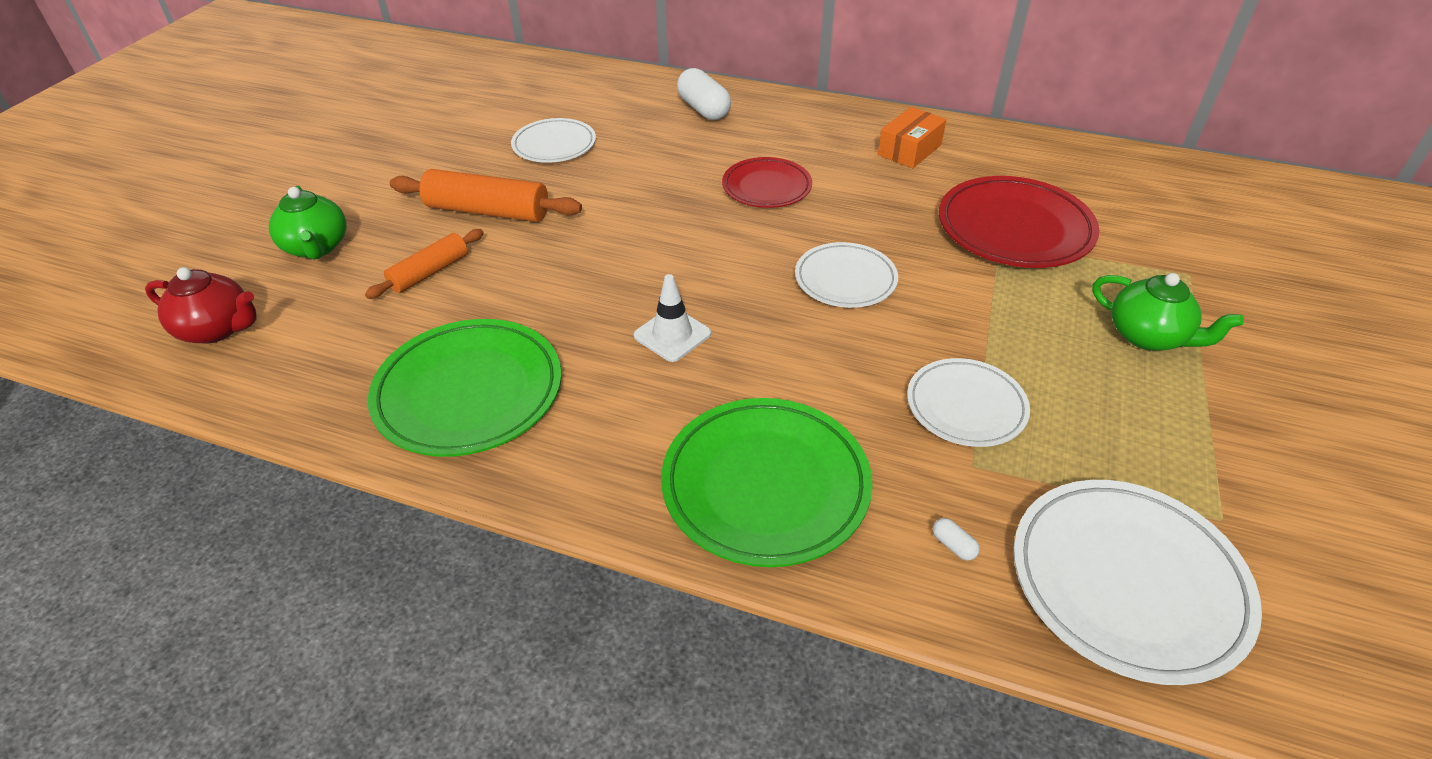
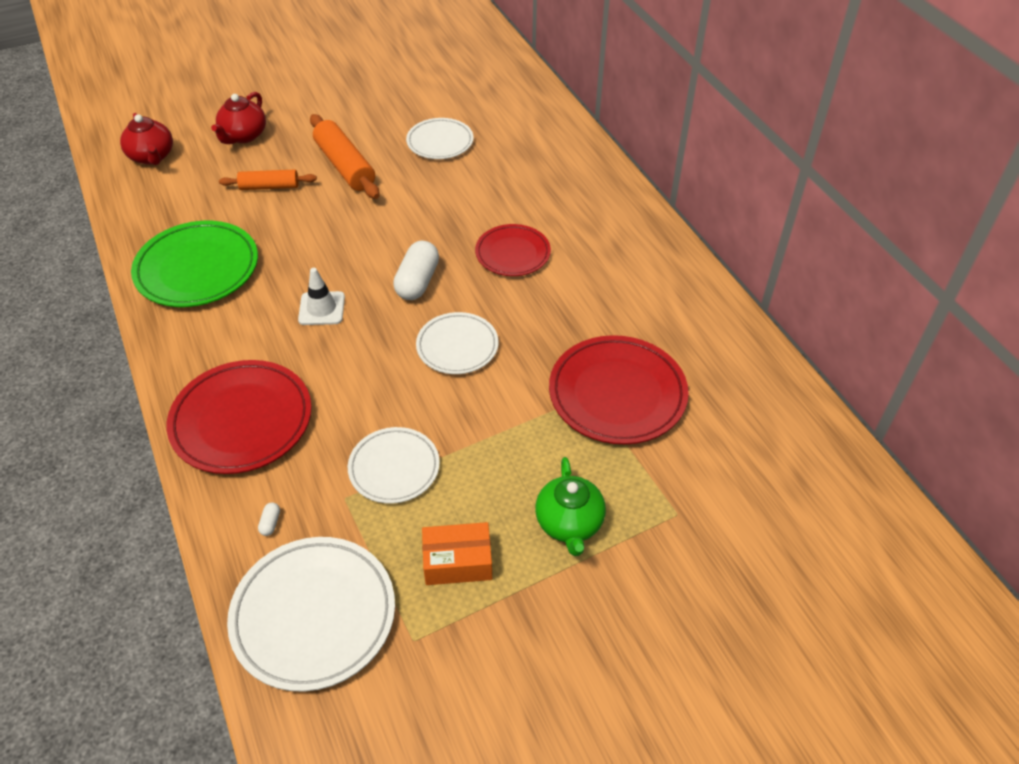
camera: 45 degrees right, 5 degrees up
(317, 247) = (243, 136): green teapot -> red teapot
(704, 109) = (565, 170): white capsule -> white capsule (417, 282)
(765, 485) = (242, 421): green plate -> red plate
(909, 150) = (649, 290): orange box -> orange box (457, 561)

